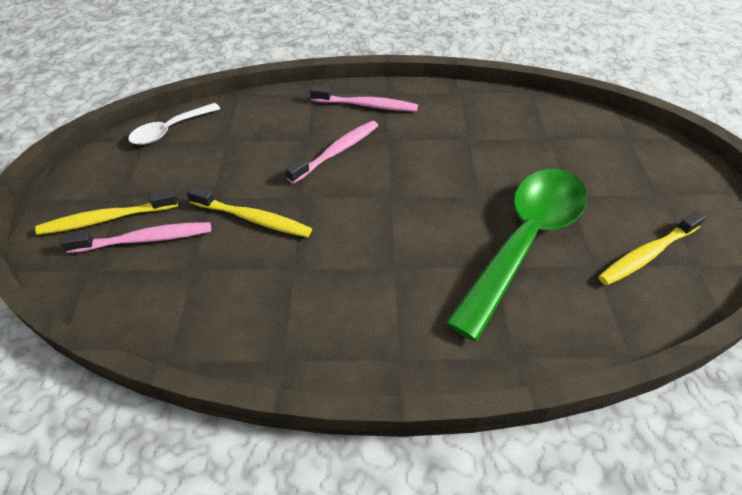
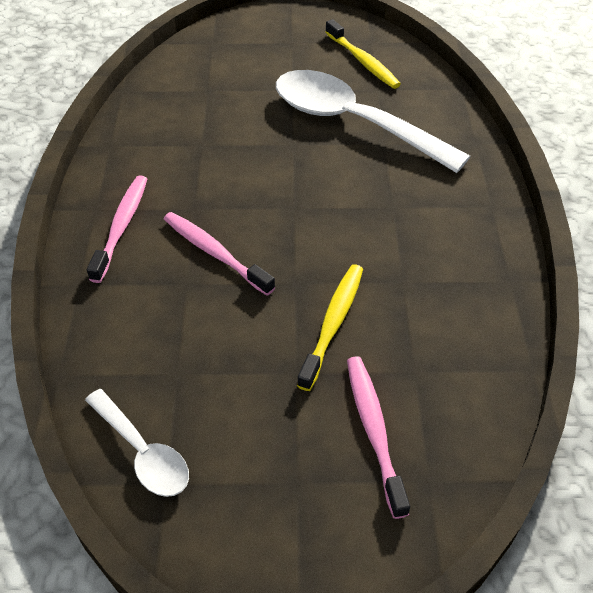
camera: 90 degrees left, 0 degrees up
(107, 219) = (340, 488): yellow toothbrush -> none
(524, 240) = (352, 122): green spoon -> white spoon

